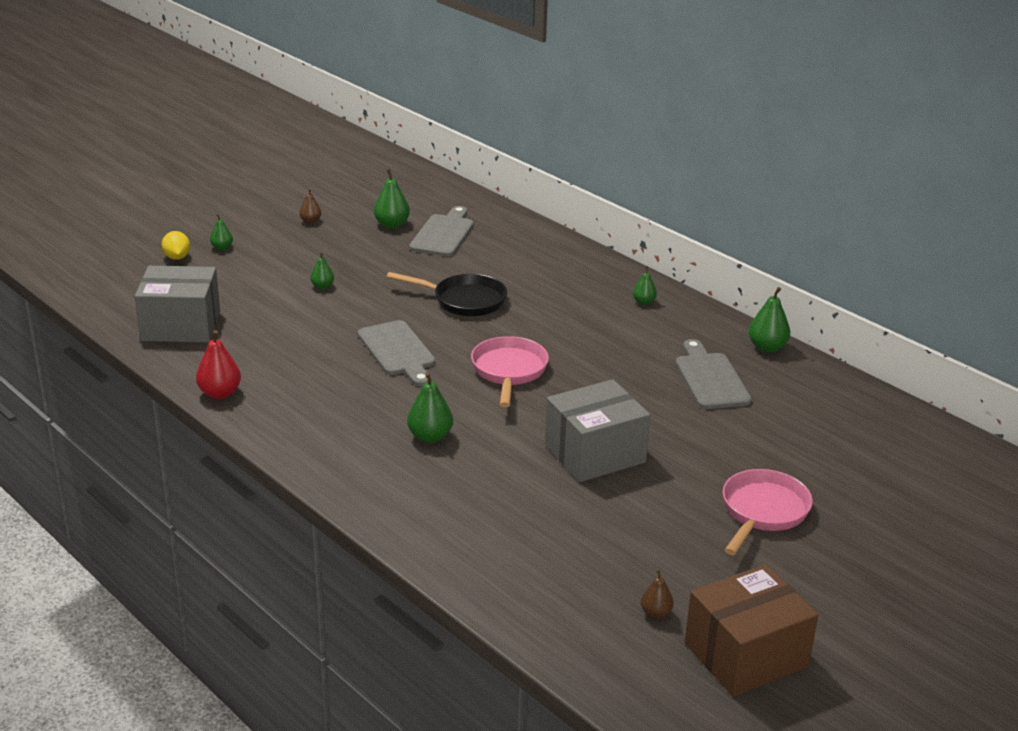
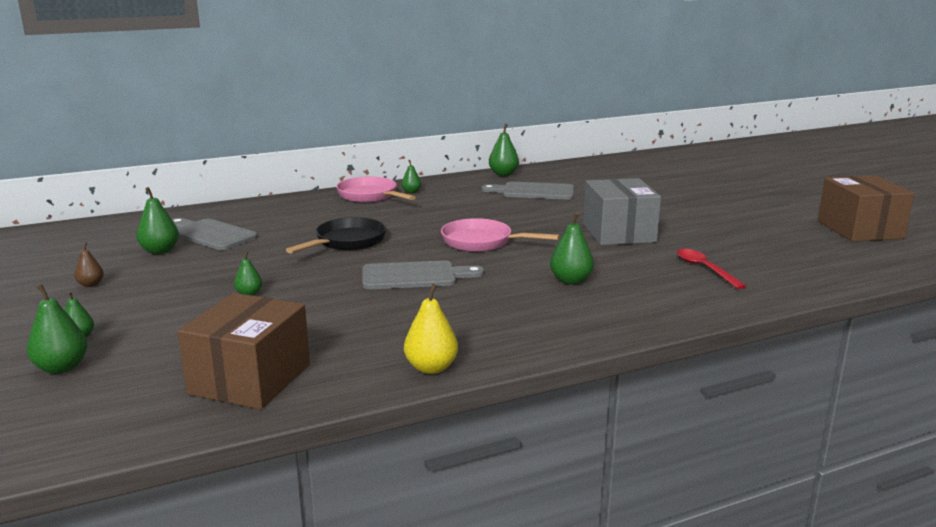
camera: 70 degrees left, 10 degrees down
(177, 257) = (61, 368): yellow lemon -> green pear
(181, 326) = (250, 379): grey box -> brown box
(220, 393) = (431, 368): red pear -> yellow pear
(509, 520) = (704, 269): none -> red spoon
(656, 613) = (819, 244): brown pear -> none
(762, 512) = (702, 203): pink pan -> pink pan (370, 196)

